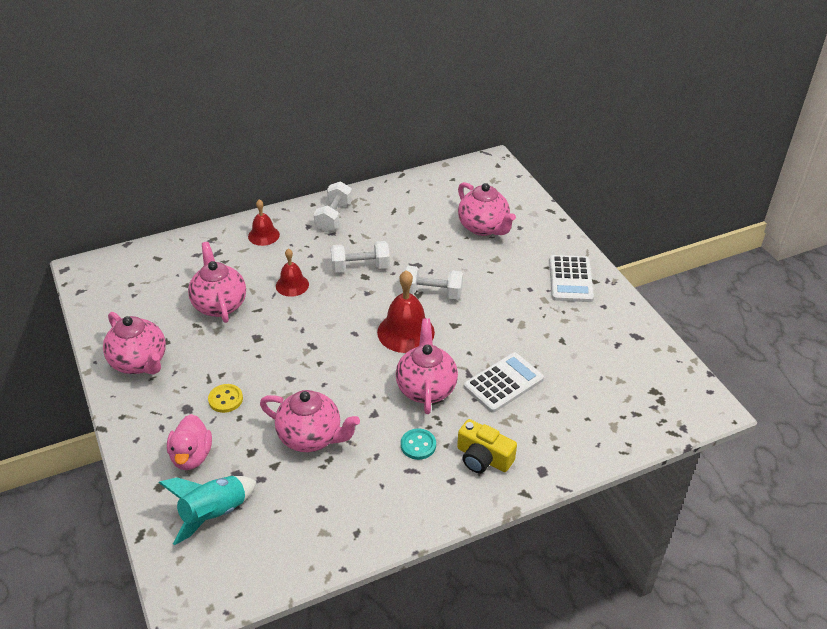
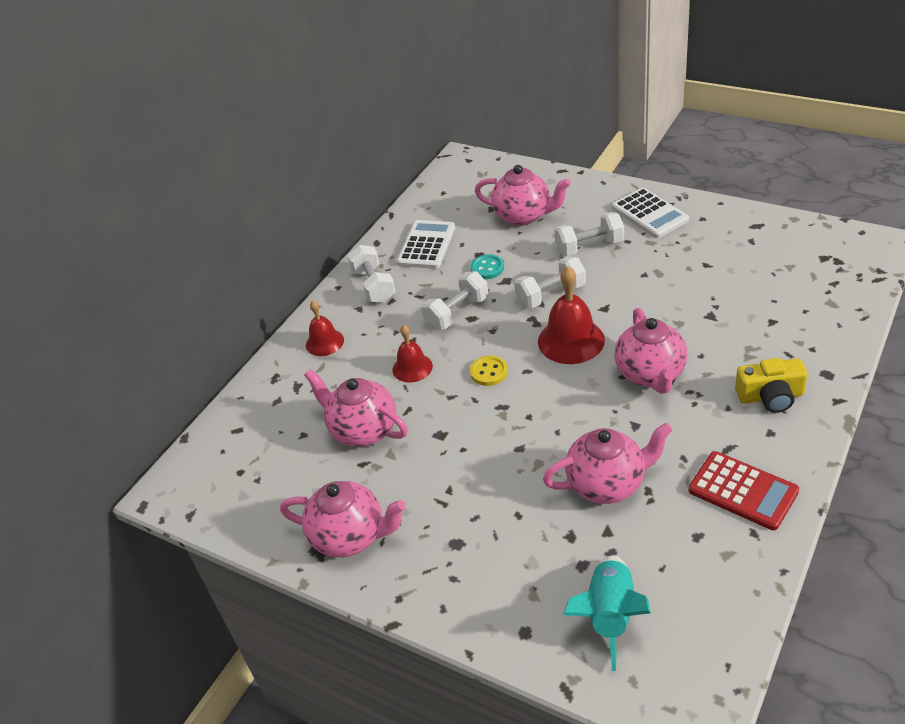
camera: 30 degrees left, 0 degrees up
(191, 456) = (519, 582): pink duck -> none
(225, 399) = (483, 508): yellow button -> yellow button (489, 372)
(384, 503) = (743, 491): none -> red calculator
(418, 445) = (706, 424): turquoise button -> turquoise button (487, 268)
(426, 388) = (650, 374): pink teapot -> pink teapot turned 150 degrees counterclockwise
(499, 276) = (589, 247): none -> white dumbbell
(503, 383) = (706, 327): white calculator -> white calculator (427, 245)

